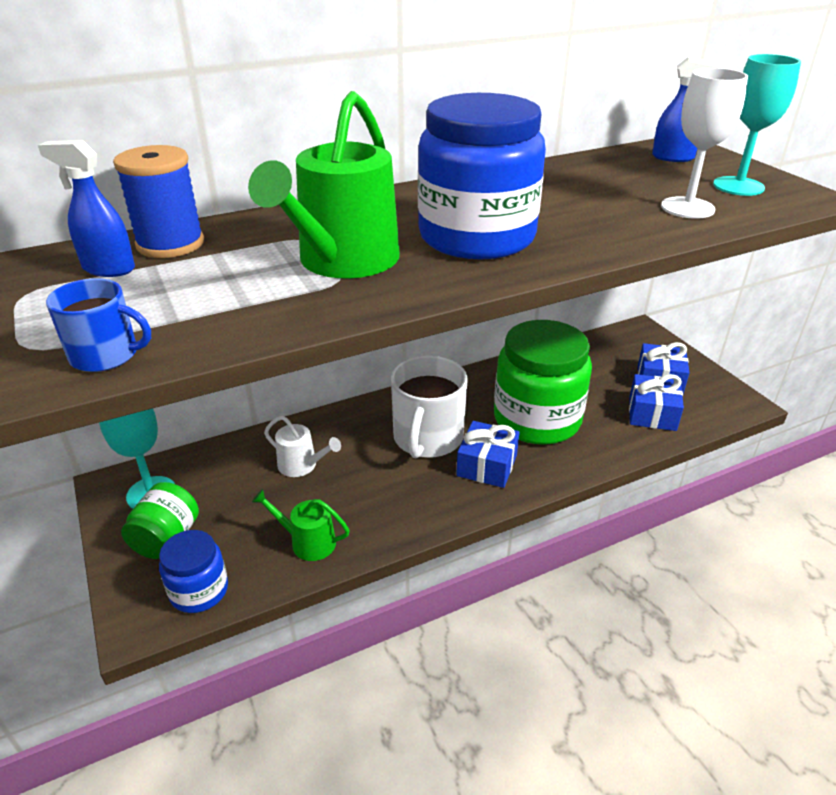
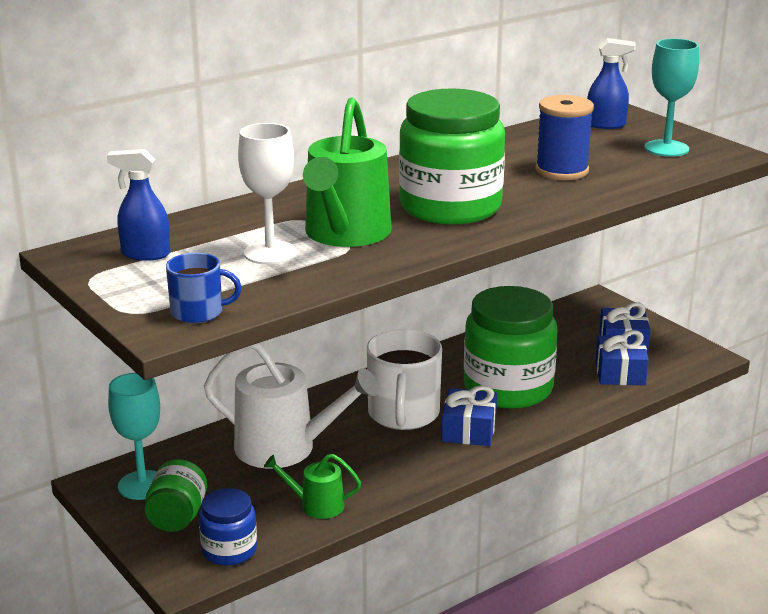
camera: 10 degrees left, 10 degrees down
(170, 244) = (184, 231): blue spool -> blue spool (562, 171)
(301, 465) = (284, 448): white watering can -> white watering can, size x2.00
(476, 237) = (450, 207): blue jar -> green jar
(687, 208) = (624, 170): white goblet -> white goblet (270, 253)

